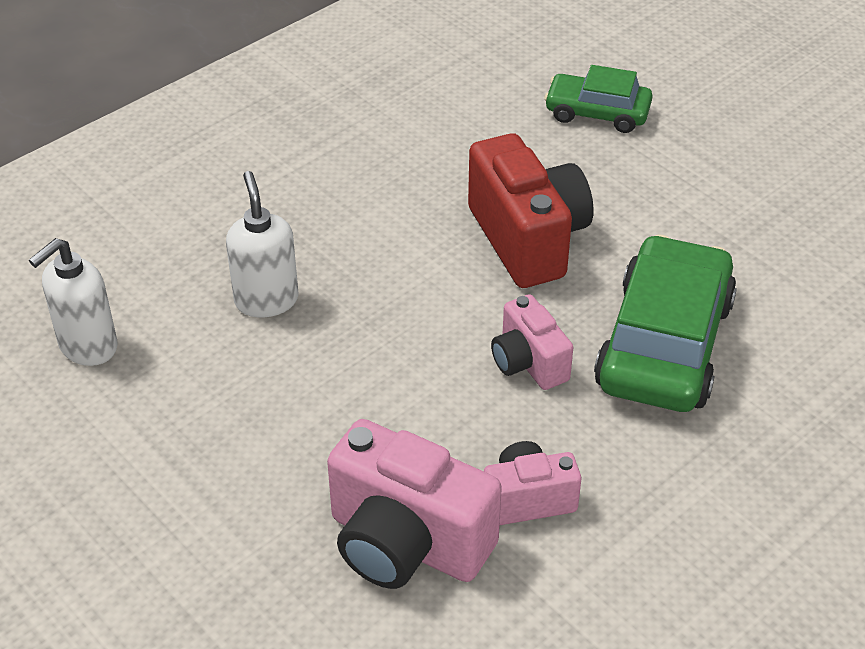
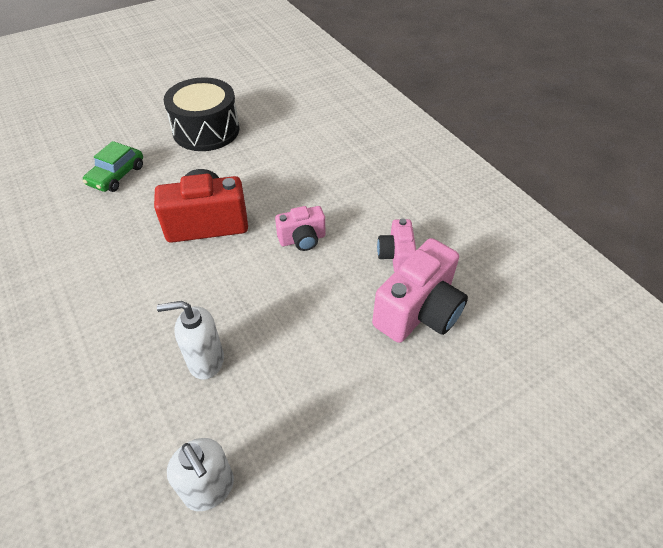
camera: 80 degrees left, 5 degrees up
(664, 344) = (305, 187): green car -> none
(762, 182) = (206, 130): none -> black drum

